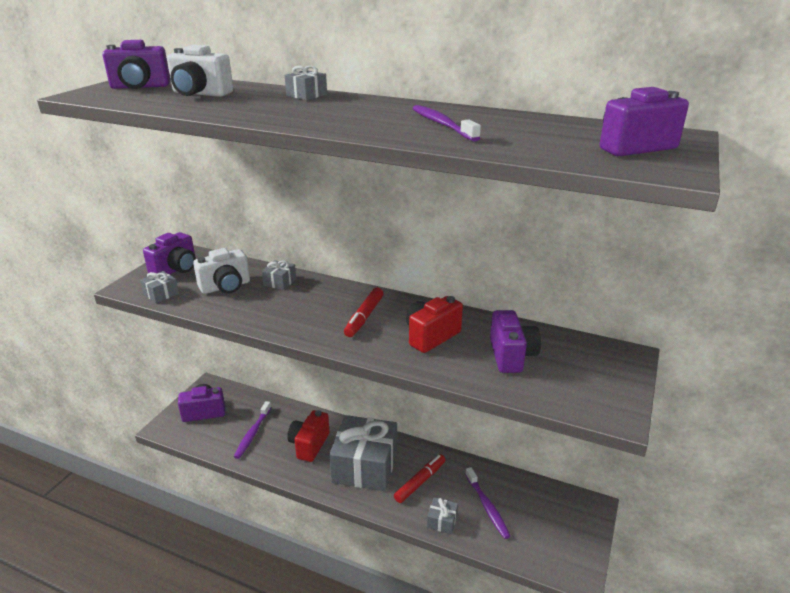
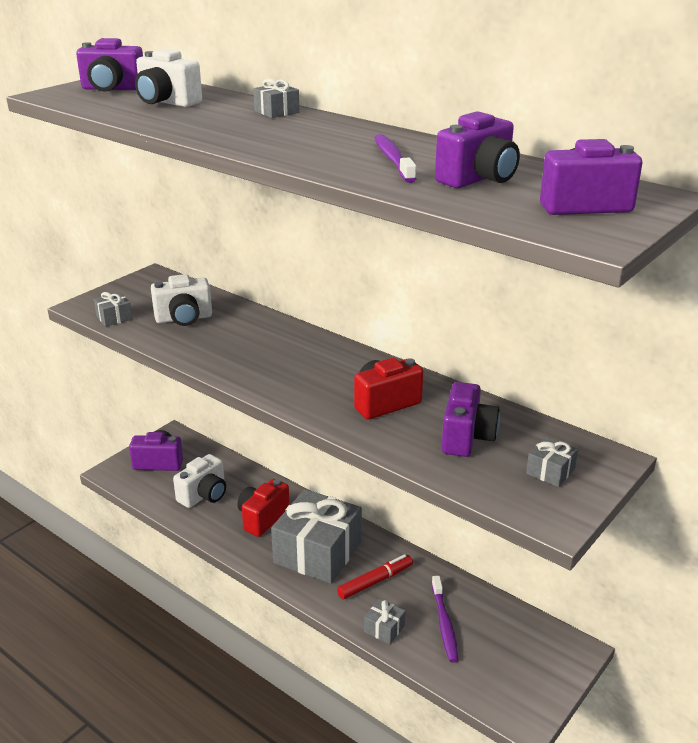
camera: 15 degrees right, 0 degrees up
(176, 269) = (139, 293): purple camera -> purple camera (478, 179)
(252, 434) = (204, 495): purple toothbrush -> white camera
(280, 282) = (244, 321): grey gift -> grey gift (550, 471)
(364, 317) = (319, 371): red marker -> none

